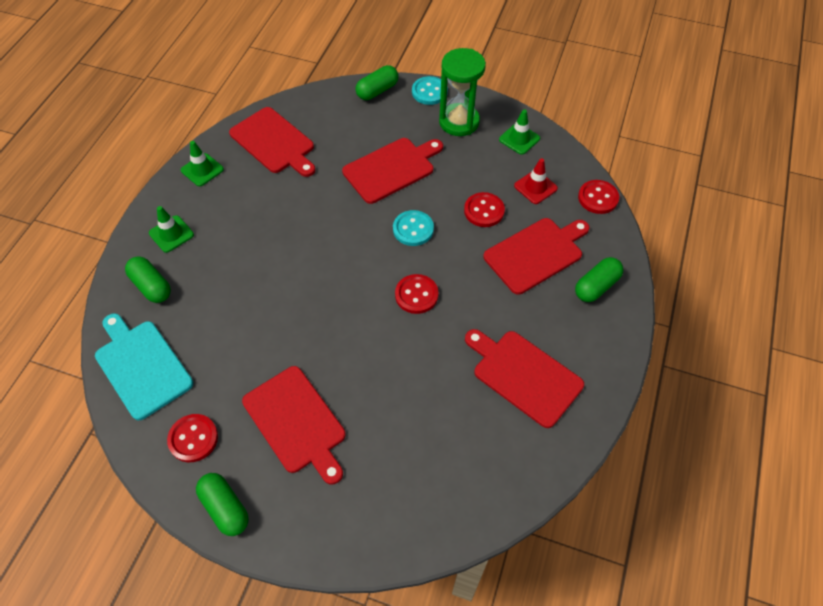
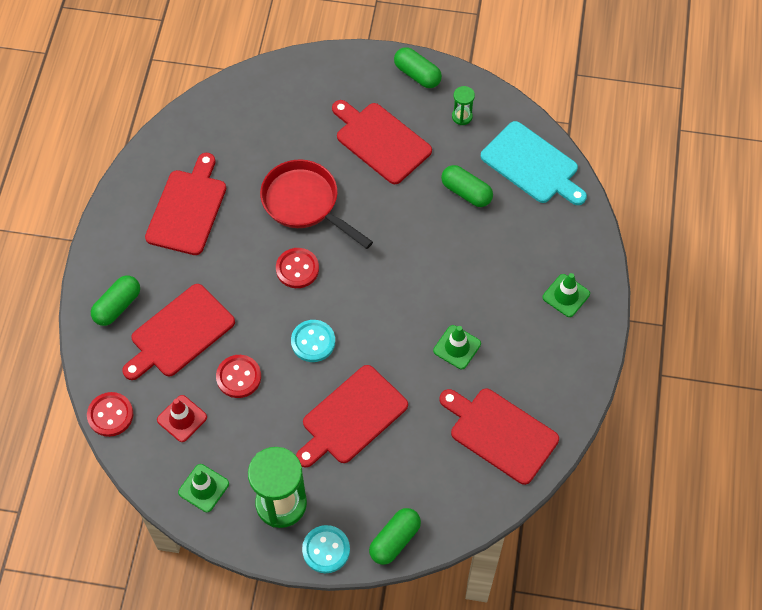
camera: 170 degrees right, 5 degrees up
(151, 286) = (559, 237): green capsule -> green capsule (466, 192)
(193, 438) = (462, 116): red button -> green hourglass
(202, 170) = (568, 380): green traffic cone -> green traffic cone (457, 347)
(397, 361) = (305, 203): none -> red pan
(524, 375) = (188, 209): red cutting board -> red cutting board turned 105 degrees counterclockwise

